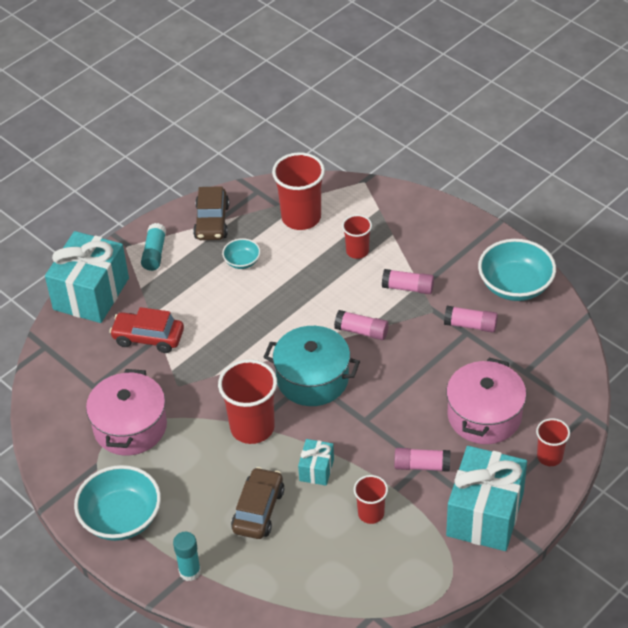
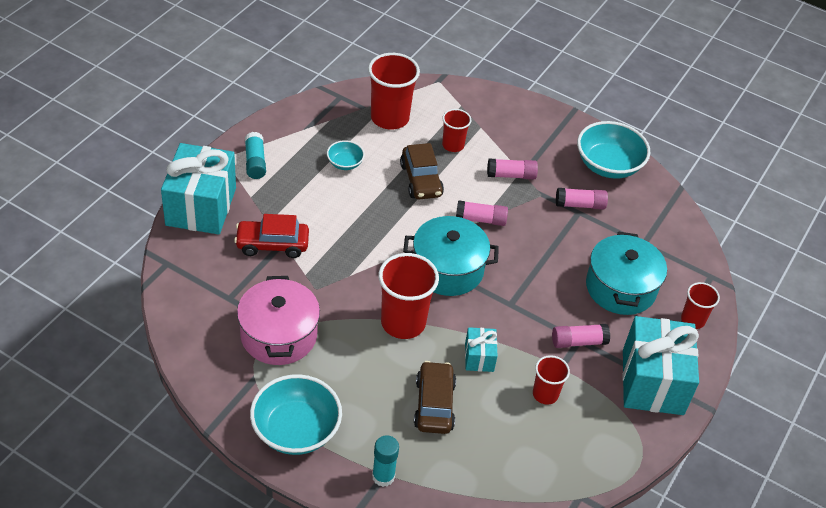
camera: 20 degrees left, 0 degrees up
(212, 222) = (304, 128): brown car -> brown car (421, 180)
(484, 415) = (620, 288): pink pot -> turquoise pot

